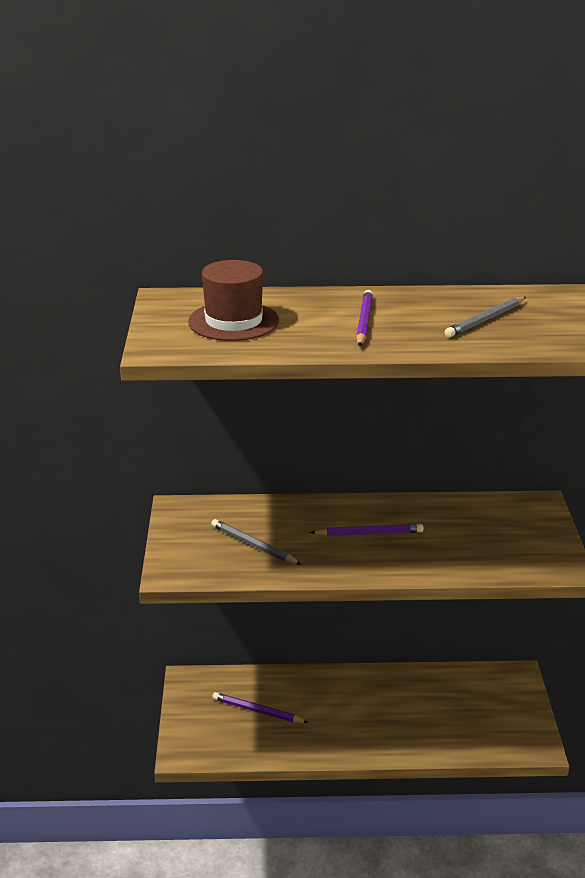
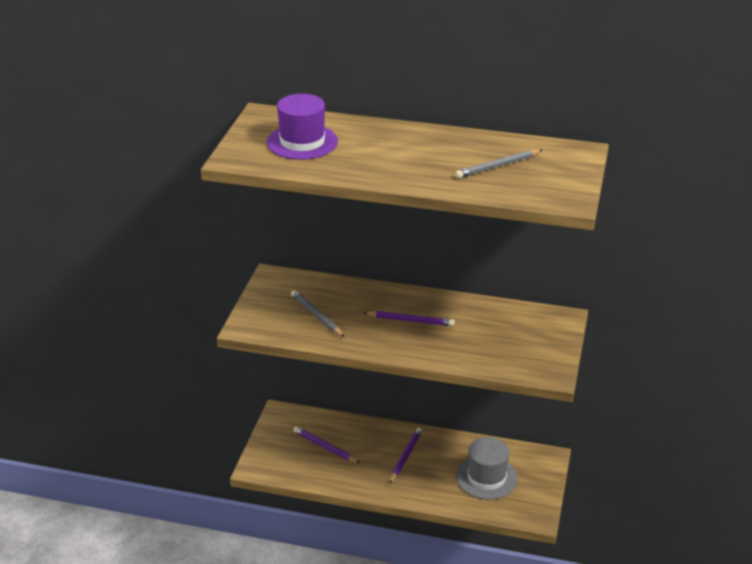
camera: 15 degrees right, 5 degrees up
(233, 321) = (302, 142): brown hat -> purple hat
(364, 321) = (401, 155): purple pencil -> purple pencil (406, 456)
(460, 711) = (486, 477): none -> grey hat

